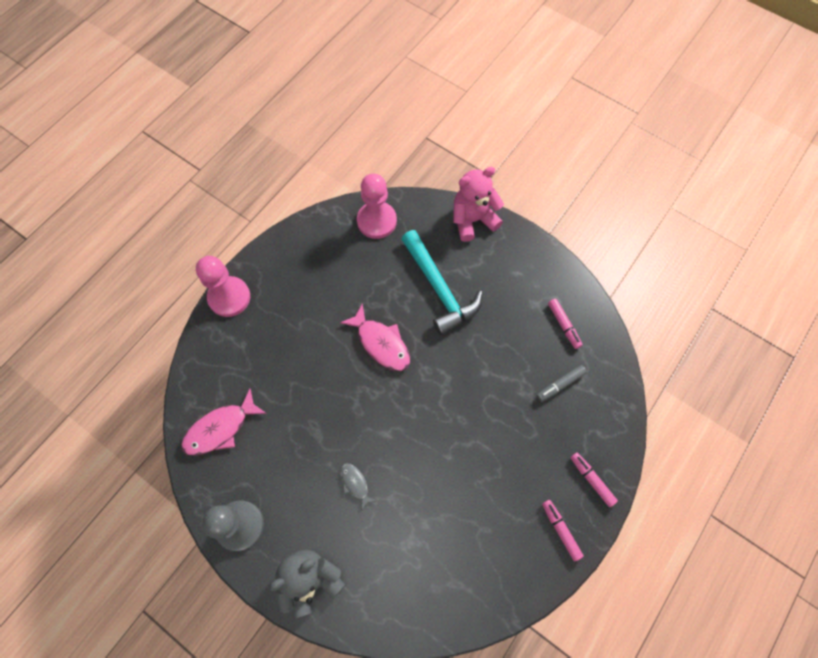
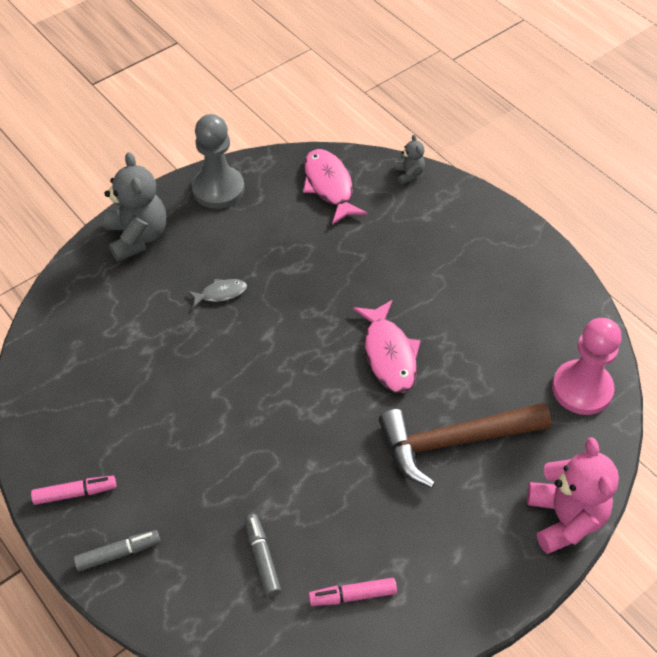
camera: 105 degrees right, 15 degrees down
(196, 367) = (409, 174): none -> grey teddy bear
(229, 297) = (493, 213): pink pawn -> none
(381, 343) = (389, 354): pink fish -> pink fish turned 75 degrees counterclockwise
(439, 288) = (454, 442): turquoise hammer -> brown hammer
(591, 480) = (118, 553): pink marker -> grey marker

